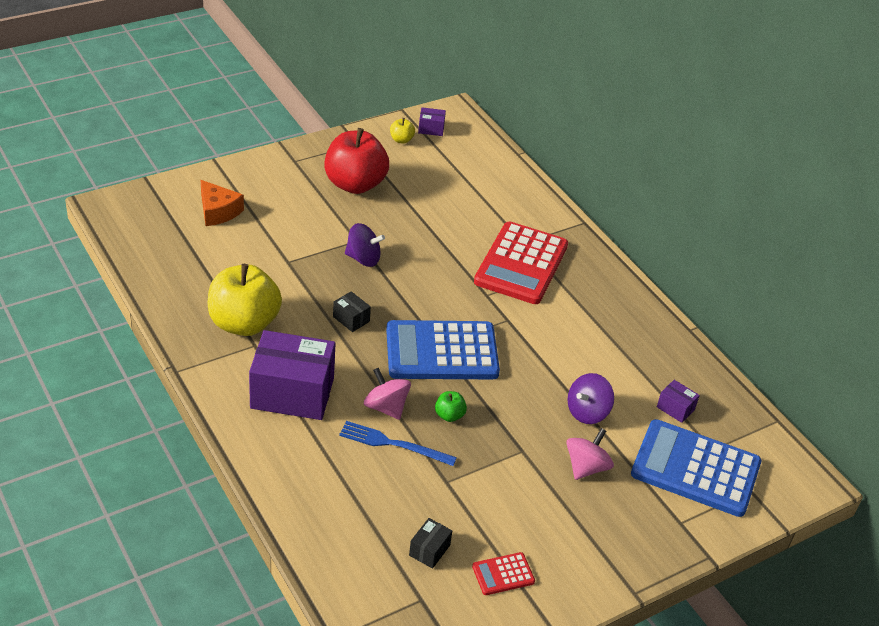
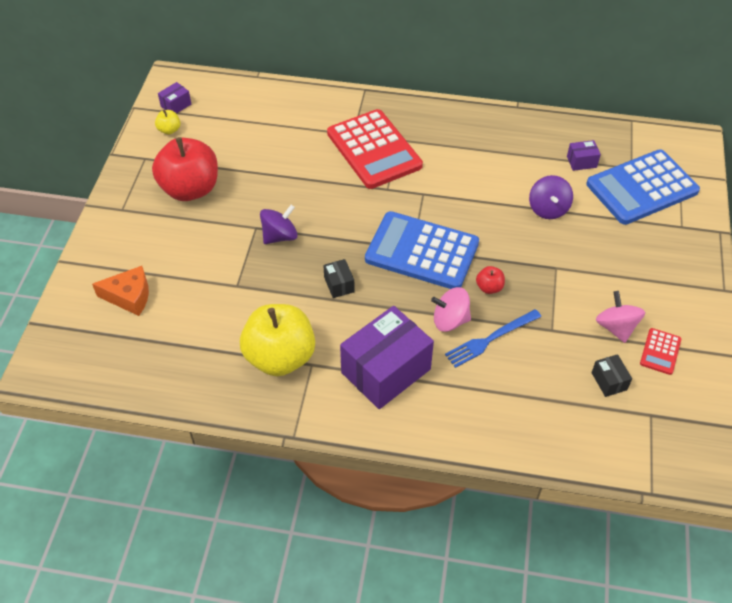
camera: 45 degrees left, 10 degrees up
(351, 319) = (339, 284): black box -> black box turned 75 degrees clockwise
(441, 351) = (422, 251): blue calculator -> blue calculator turned 75 degrees clockwise
(449, 415) = (489, 287): green apple -> red apple
(586, 467) = (597, 243): pink spinning top -> pink spinning top (616, 327)

